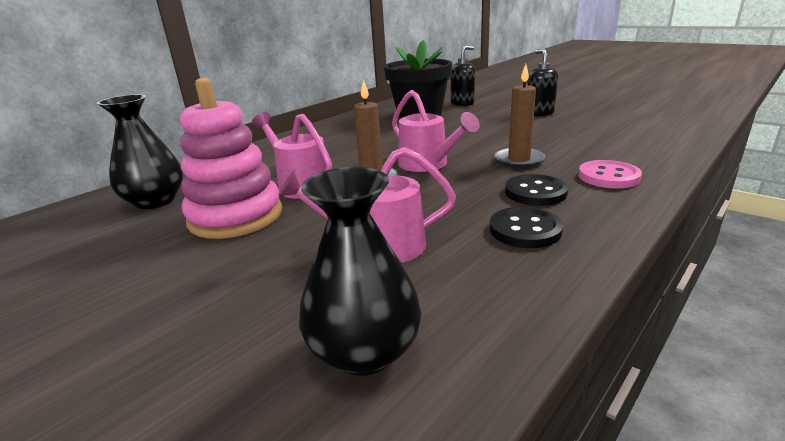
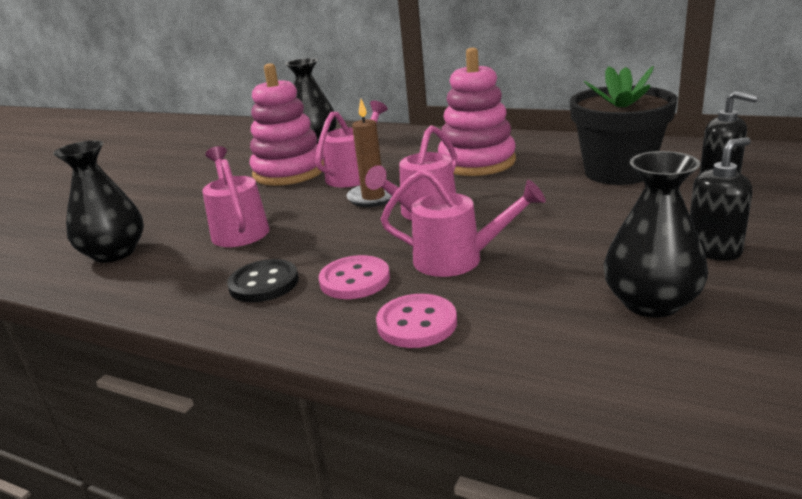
camera: 75 degrees right, 0 degrees up
(346, 143) = (477, 162): none -> pink stacking toy
(519, 160) = (459, 259): brown candle -> pink watering can
(535, 192) = (355, 280): black button -> pink button
(592, 128) = (651, 302): none -> black vase

